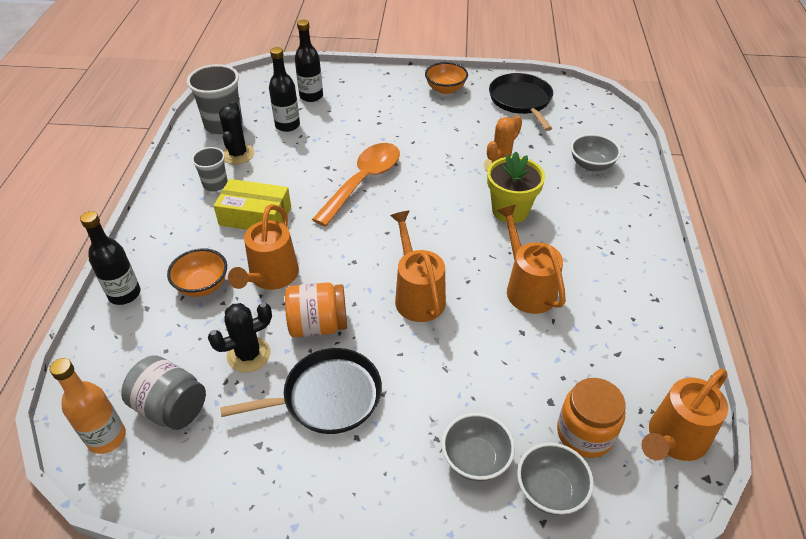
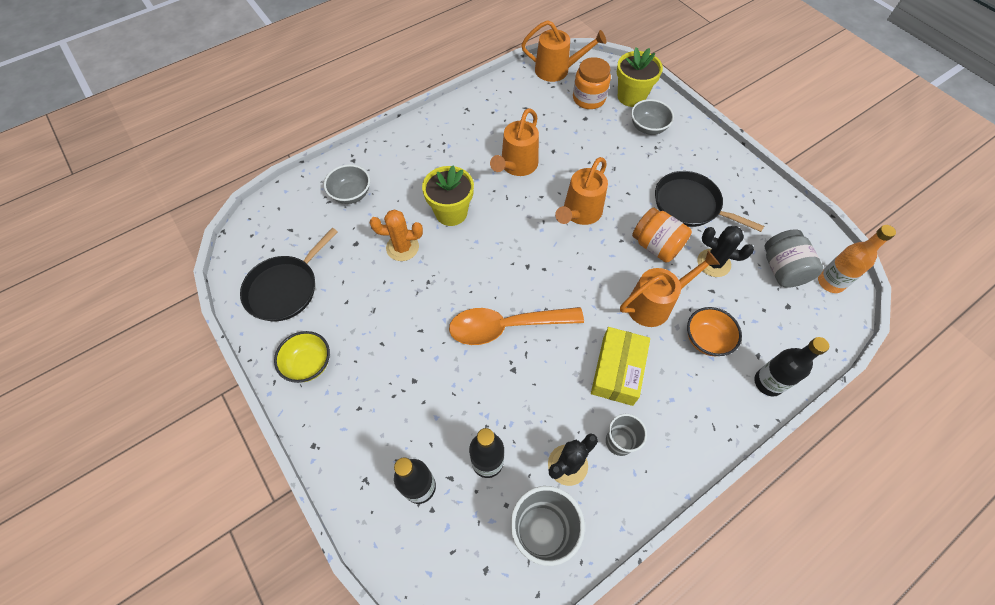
camera: 130 degrees left, 15 degrees up
(255, 216) = (617, 370): yellow box -> yellow box turned 45 degrees clockwise
(445, 89) = (309, 364): orange bowl -> yellow bowl
(550, 490) = (631, 96): grey bowl -> yellow flower pot

